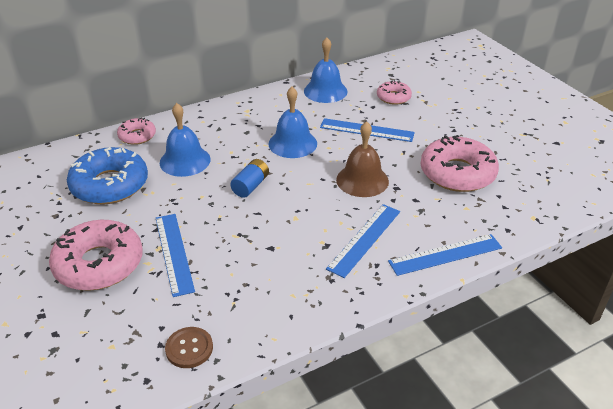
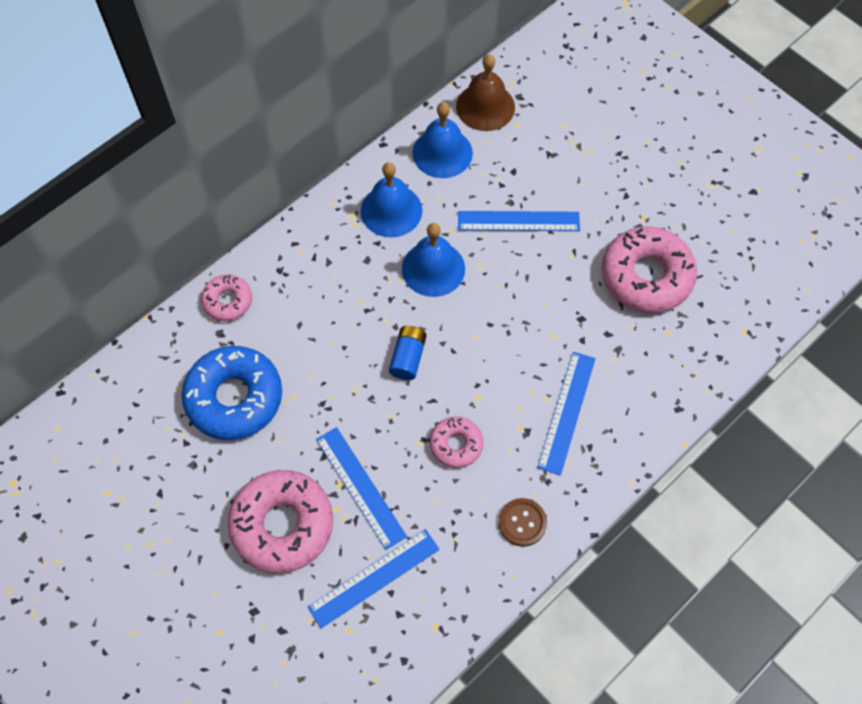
camera: 15 degrees left, 25 degrees up
(185, 161) = (309, 333): blue bell -> blue bell (391, 210)
(189, 348) = (431, 611): brown button -> brown button (522, 522)
(362, 180) = (538, 315): brown bell -> brown bell (485, 106)
(393, 97) = (535, 146): pink donut -> pink donut (456, 444)
(445, 255) = (660, 413): blue ruler -> blue ruler (374, 578)

